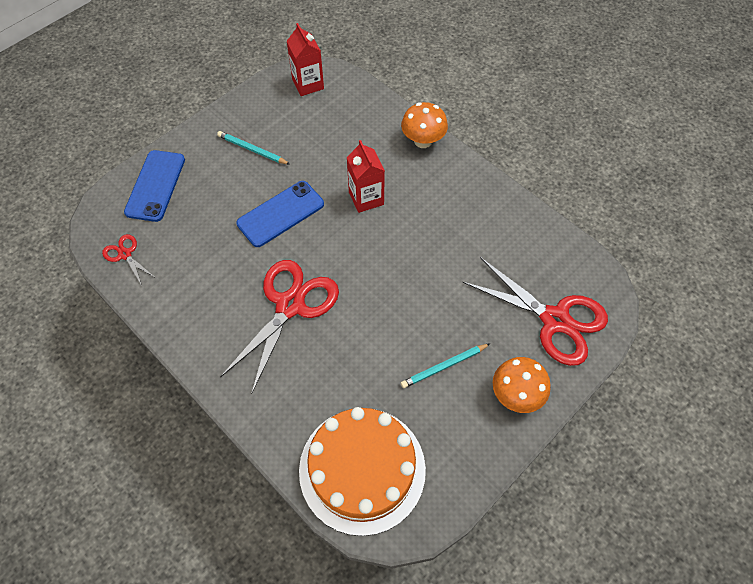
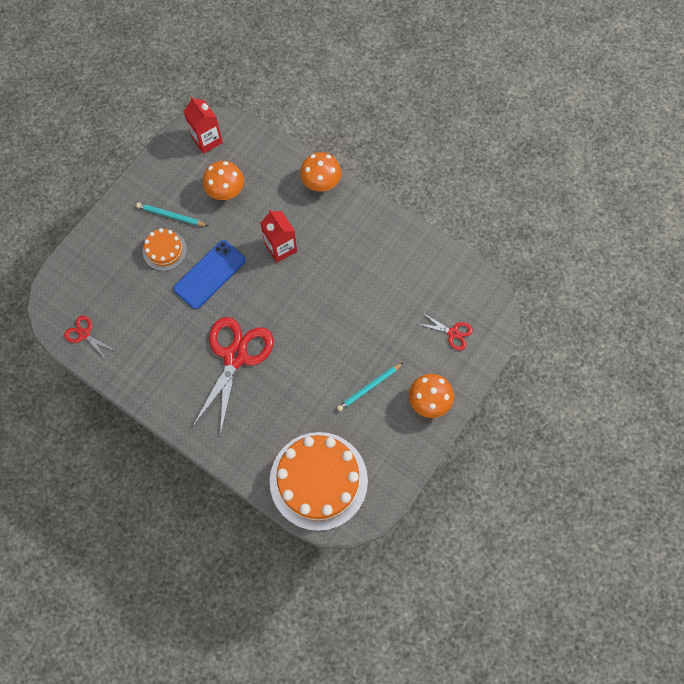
camera: 10 degrees left, 10 degrees up
(155, 186) = (93, 265): blue phone -> none
(237, 182) = (164, 250): none -> orange cake
(317, 134) = (226, 191): none -> orange mushroom
(555, 320) = (453, 333): red scissors -> red scissors, size x0.47

